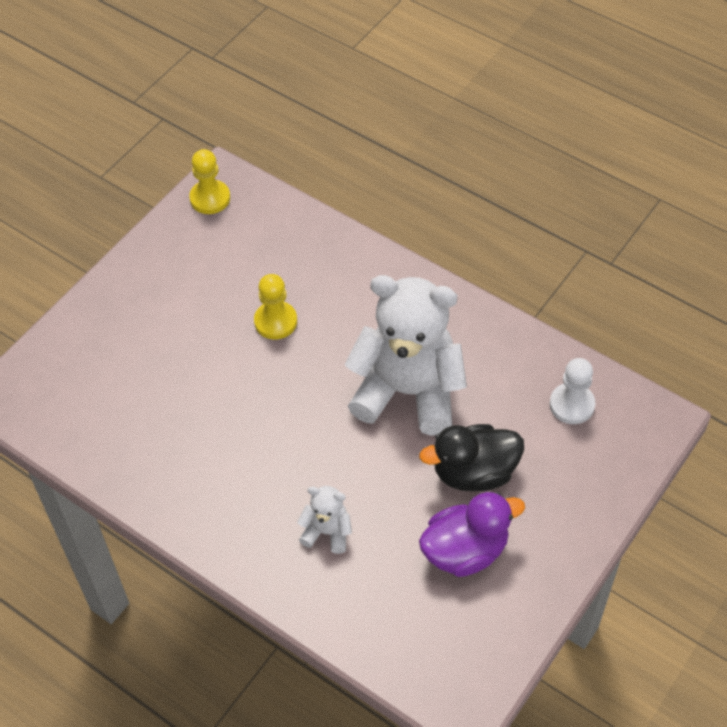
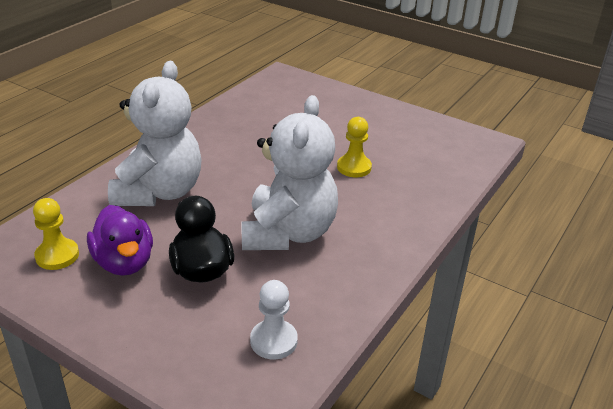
camera: 85 degrees right, 20 degrees down
(210, 198) = (468, 137): yellow pawn -> yellow pawn (57, 255)
(327, 532) = (159, 192): white teddy bear -> white teddy bear, size x2.31

